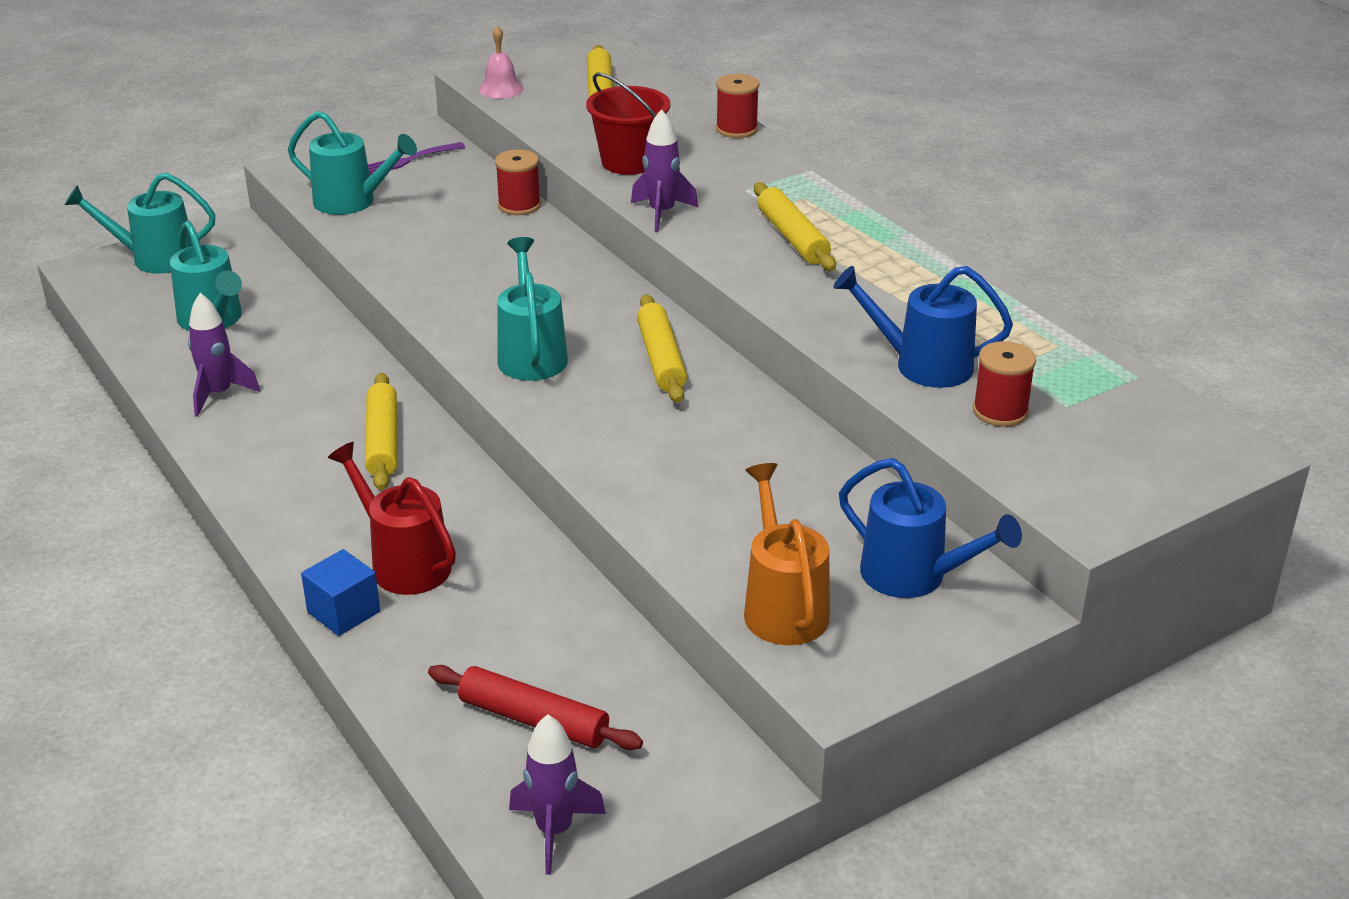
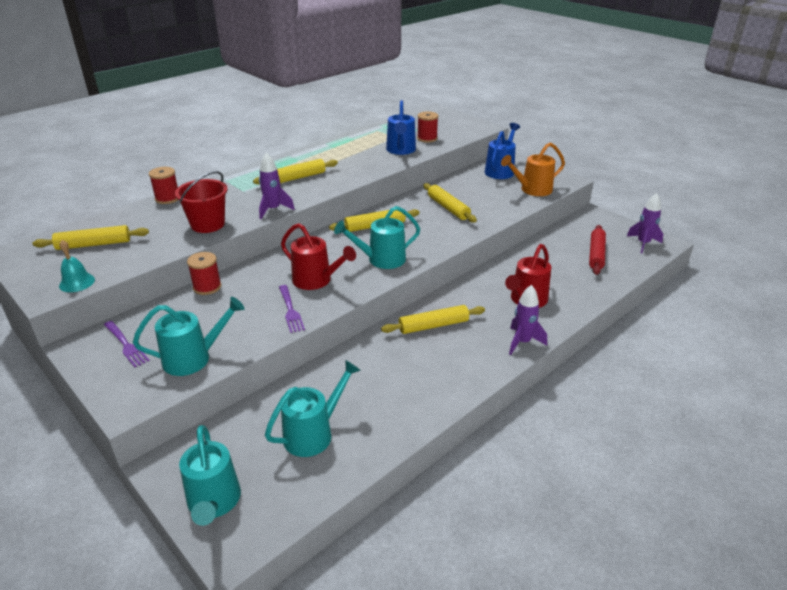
camera: 100 degrees left, 0 degrees up
(218, 394) = (407, 403): purple rocket -> purple rocket (522, 342)
(344, 612) = (569, 310): blue cube -> none
(353, 202) = (194, 358): turquoise watering can -> turquoise watering can turned 60 degrees clockwise
(422, 267) = (290, 310): none -> purple fork
(492, 290) = (316, 281): none -> red watering can
(501, 89) = (77, 282): pink bell -> turquoise bell
(715, 457) = (448, 208): none -> yellow rolling pin

